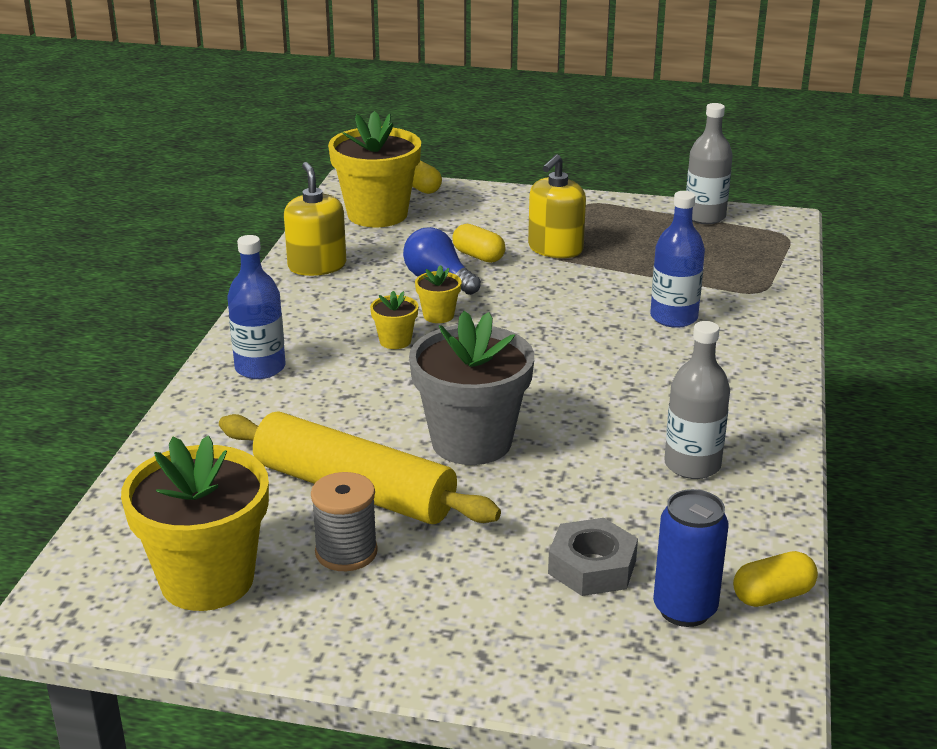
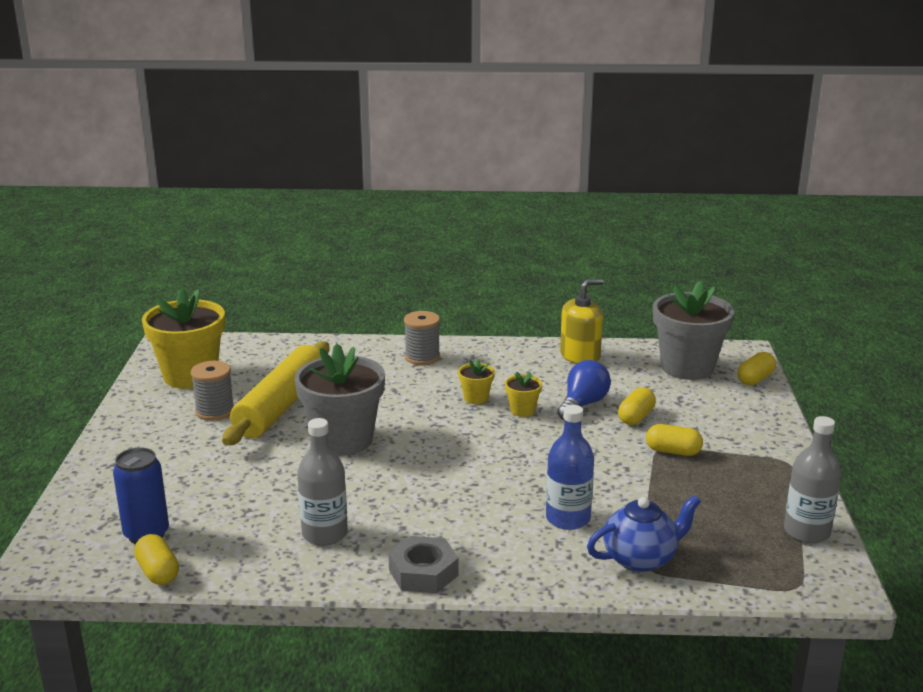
camera: 80 degrees right, 5 degrees down
(260, 368) = (422, 357): blue bottle -> grey spool
(377, 214) = (687, 367): yellow flower pot -> grey flower pot
(555, 249) = (673, 451): yellow soap dispenser -> yellow capsule
(592, 567) = (196, 496): grey nut -> grey nut (423, 572)
(745, 292) = (640, 559): none -> blue teapot

